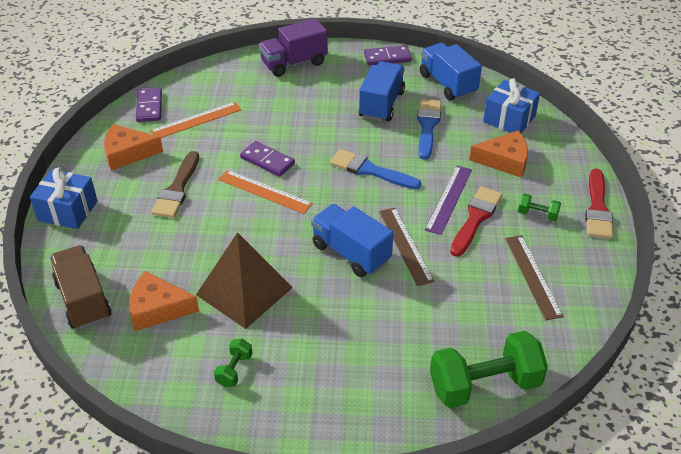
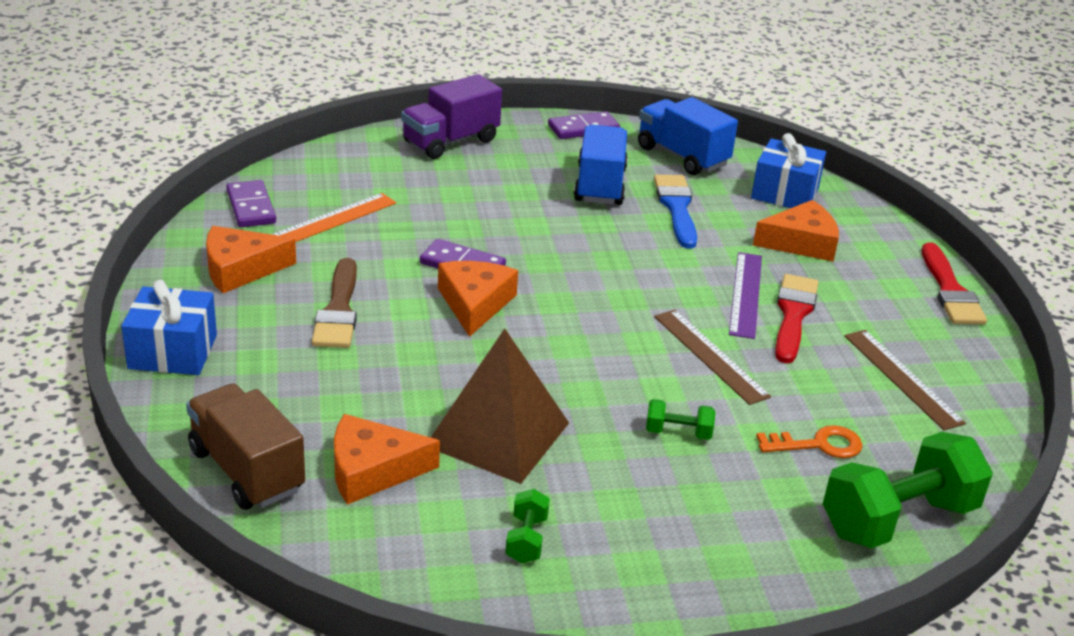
camera: 15 degrees left, 10 degrees down
(264, 191) = (475, 304): orange ruler -> orange cheese
(351, 253) = (636, 372): blue truck -> none
(370, 170) = (619, 267): blue brush -> none
(452, 322) = (818, 445): none -> orange key
(537, 214) = (874, 304): green dumbbell -> green dumbbell (678, 433)

